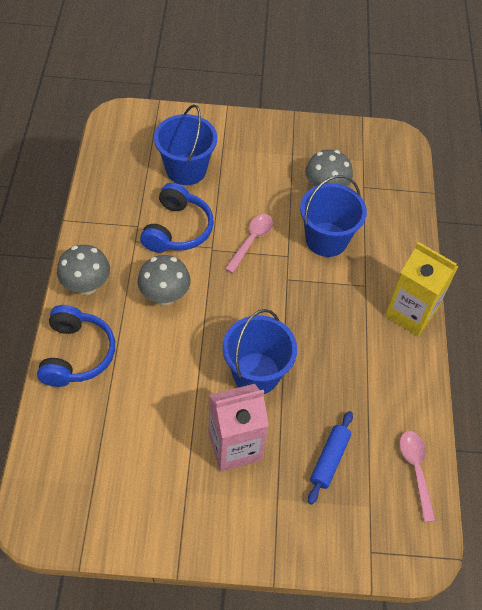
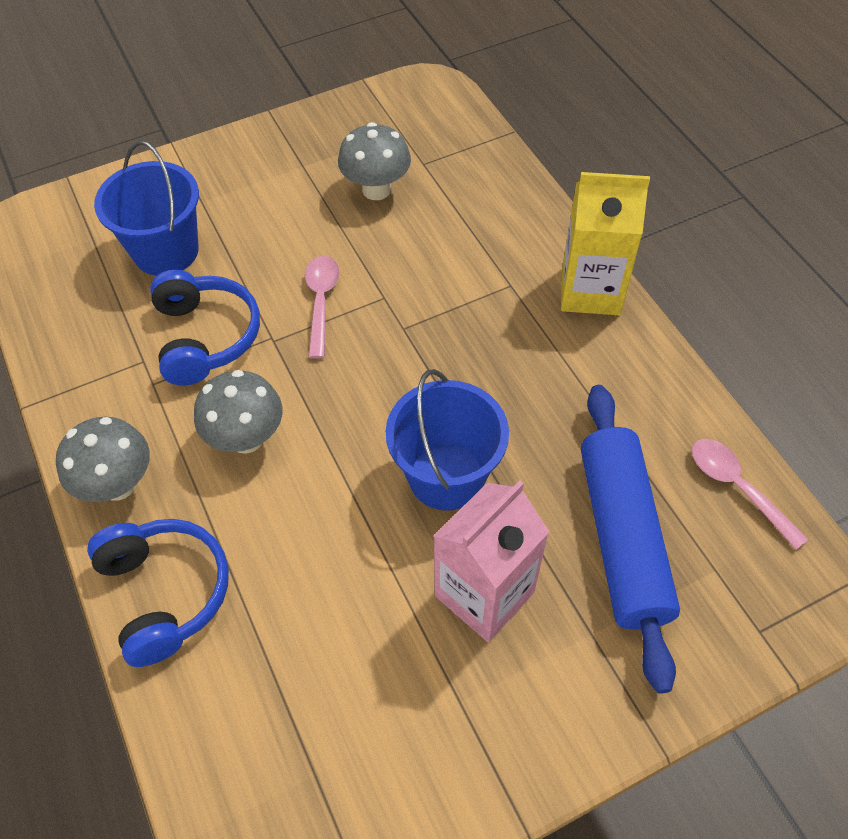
camera: 25 degrees left, 0 degrees up
(326, 239) = (420, 251): blue bucket -> none
(329, 459) = (621, 538): blue rolling pin -> blue rolling pin, size x1.93

